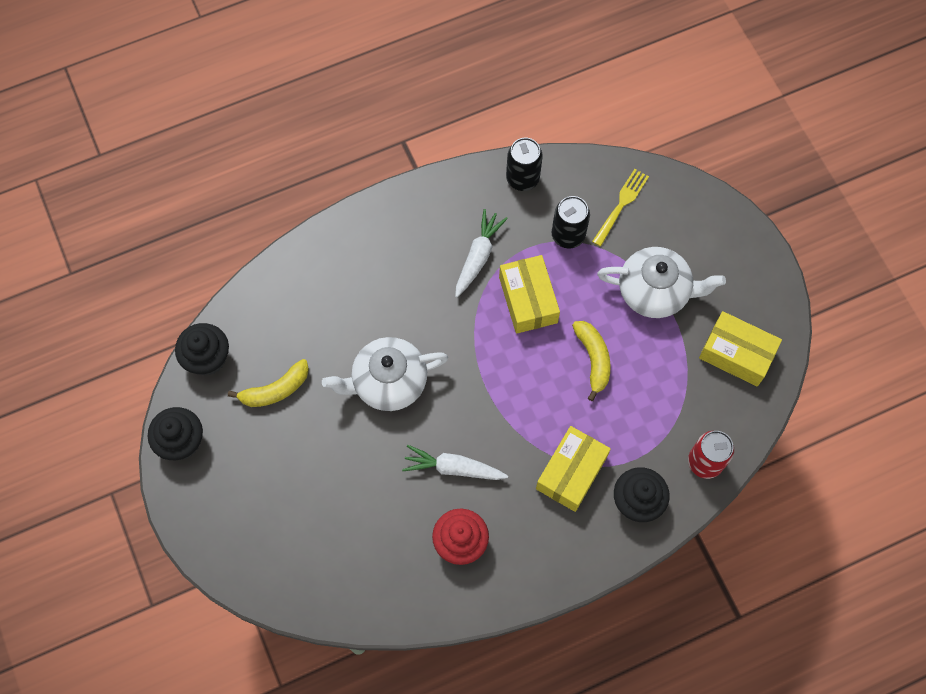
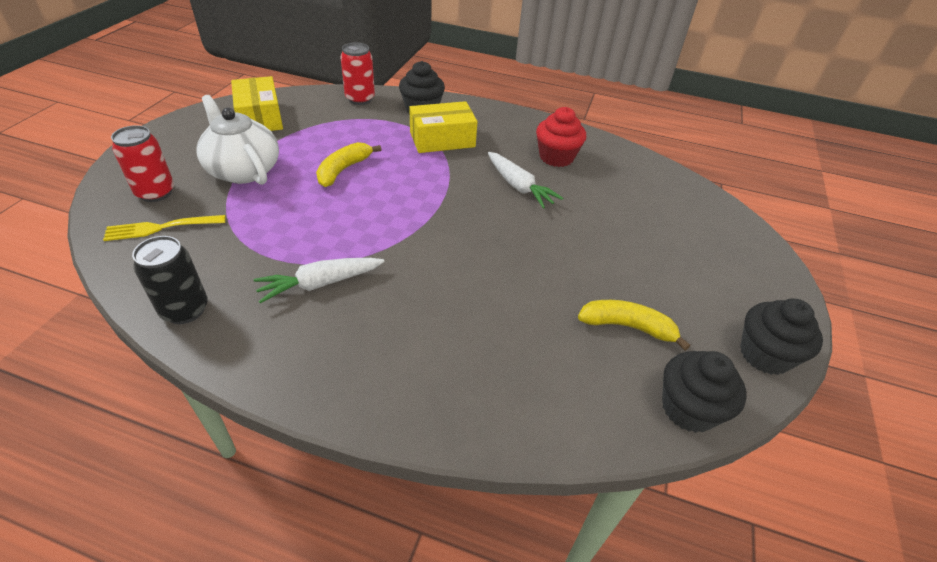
camera: 140 degrees left, 25 degrees down
(388, 382) = (512, 260): white teapot -> none
(528, 300) = (330, 228): yellow box -> none
(568, 235) = (232, 241): black can -> none
(671, 222) = (156, 193): none -> red can

